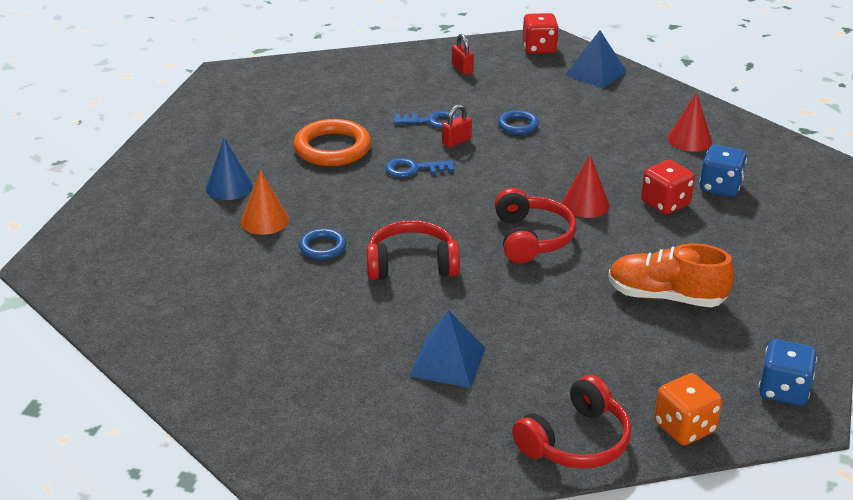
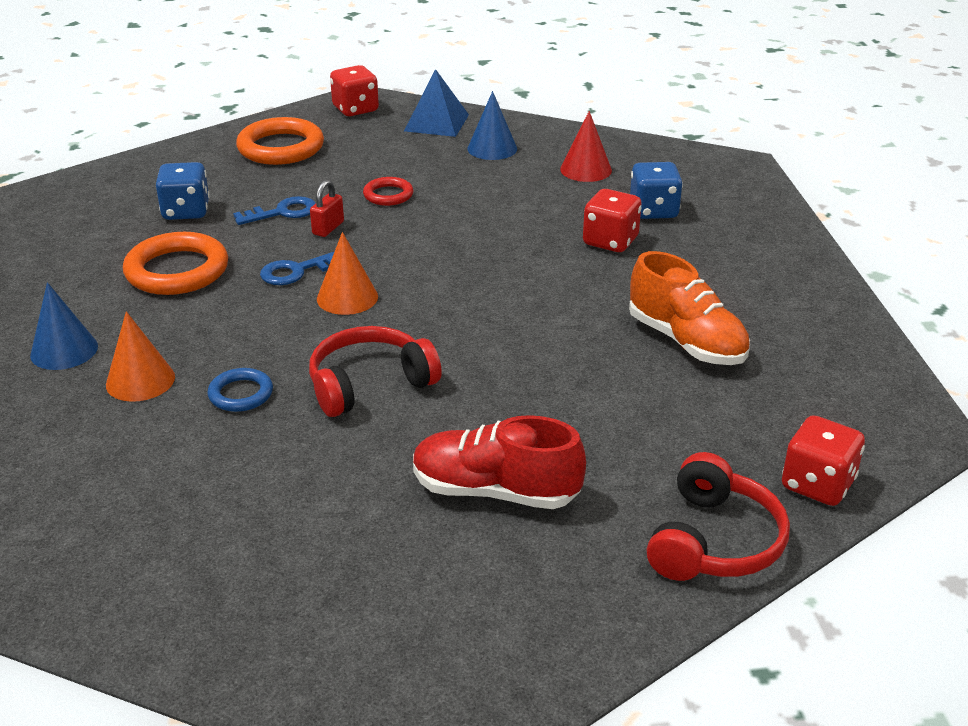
camera: 25 degrees left, 0 degrees up
(436, 197) = (347, 297): none -> orange cone
(448, 361) = (495, 491): blue pyramid -> red shoe
(462, 69) = (281, 148): red padlock -> orange ring
(518, 125) = (388, 195): blue ring -> red ring
(532, 238) = (492, 315): red headphones -> none
(585, 204) = (525, 263): red cone -> none
(625, 105) = (492, 148): none -> blue cone
(666, 297) = (686, 341): orange shoe -> orange shoe turned 120 degrees counterclockwise
(684, 427) = (817, 484): orange dice -> red dice
(783, 390) = (883, 409): blue dice -> blue dice (186, 211)

